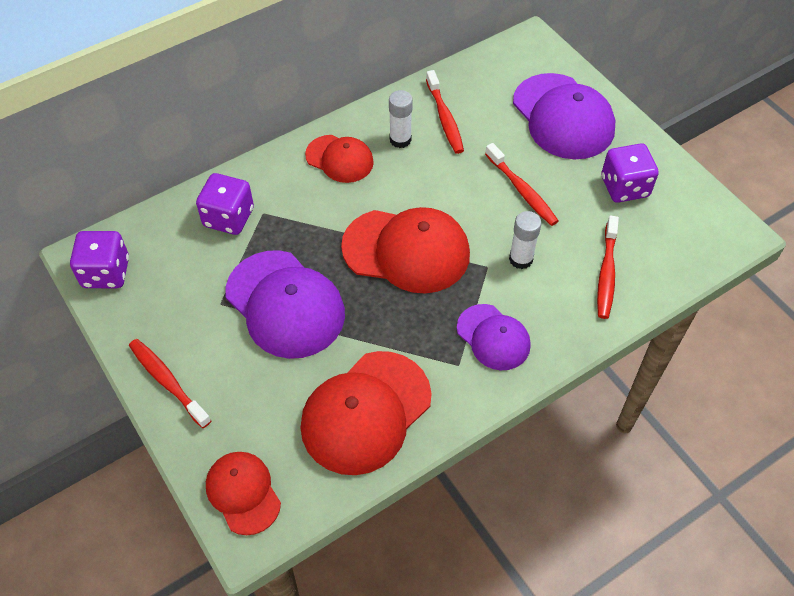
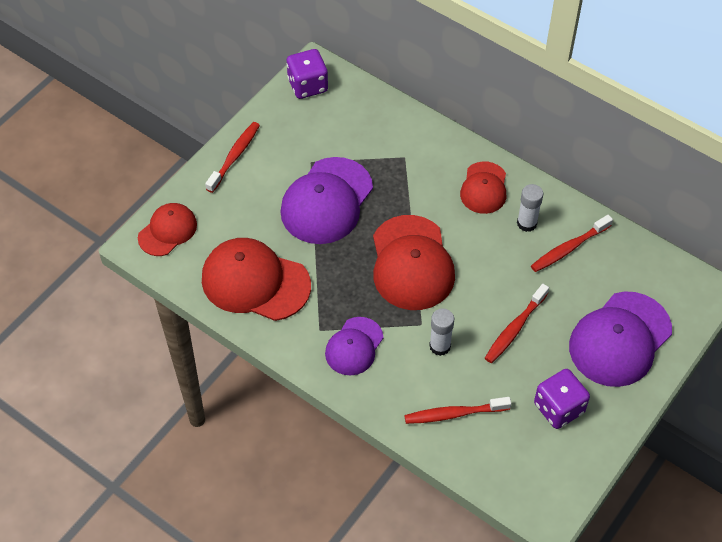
camera: 70 degrees right, 0 degrees up
(228, 217) = (390, 137): purple dice -> none

